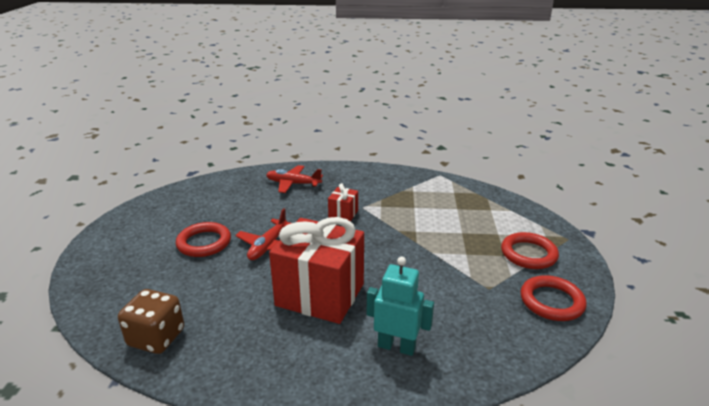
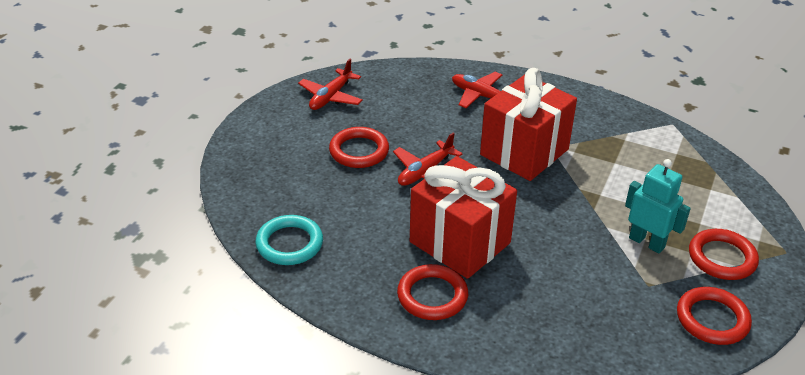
camera: 20 degrees right, 10 degrees up
(156, 338) = (289, 244): brown dice -> turquoise ring
(167, 208) = (331, 97): none -> red plane
(313, 348) = (432, 296): none -> red ring
(343, 214) = (524, 152): red gift -> red gift, size x2.25
(396, 346) = (515, 317): turquoise robot -> turquoise robot (647, 242)

